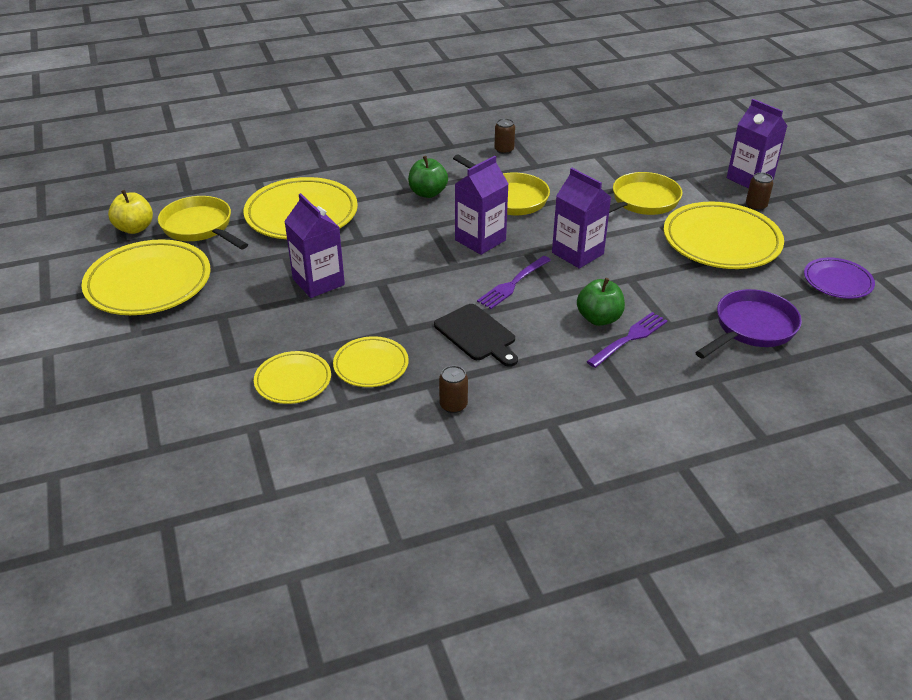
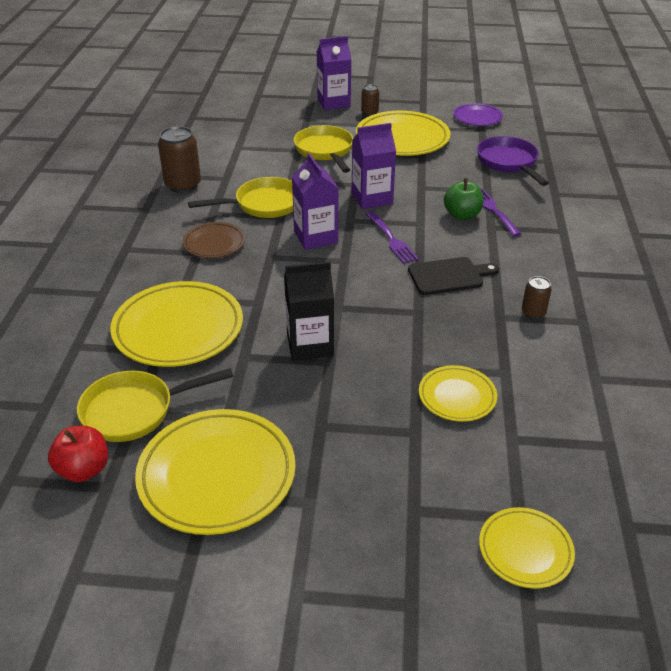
camera: 65 degrees left, 0 degrees up
(135, 228) = (84, 469): yellow apple -> red apple
(318, 282) = (310, 345): purple carton -> black carton
(371, 365) = (459, 343): yellow plate -> yellow plate (525, 550)
(428, 193) = (214, 243): green apple -> brown plate
(504, 150) = (183, 185): brown can -> brown can, size x1.83

